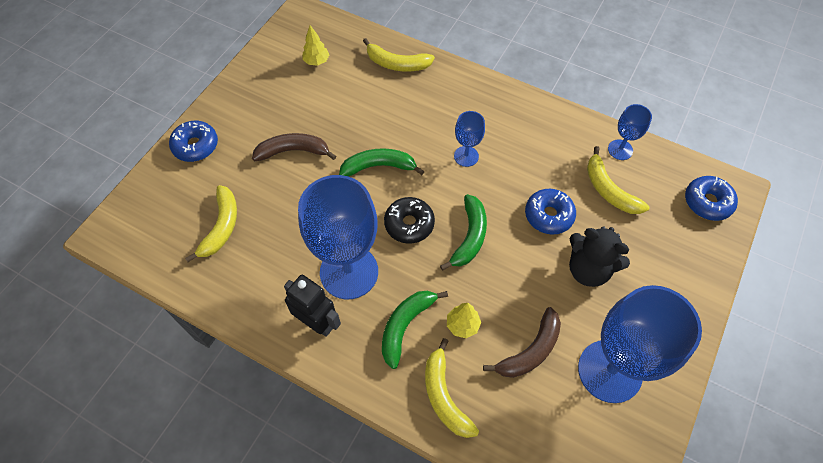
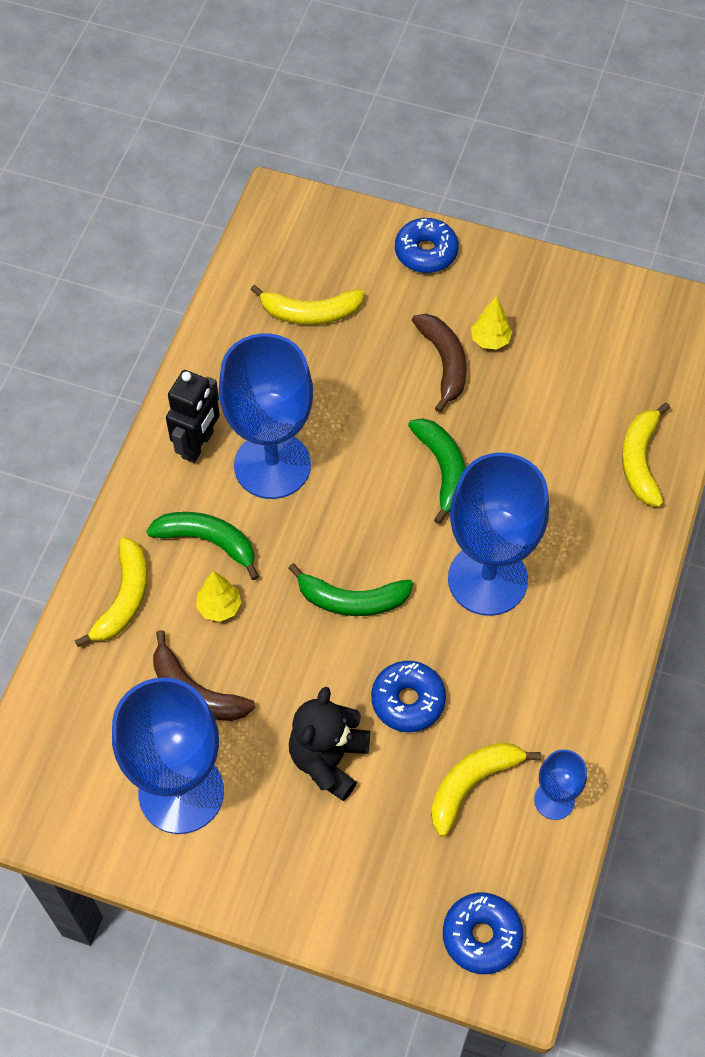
camera: 80 degrees right, 0 degrees up
(316, 61) = (613, 355): yellow tree -> yellow tree (490, 340)
(409, 224) = (357, 523): black donut -> none
(444, 396) = (124, 598): yellow banana -> yellow banana turned 135 degrees clockwise
(466, 156) = (487, 579): blue goblet -> blue goblet, size x2.13

